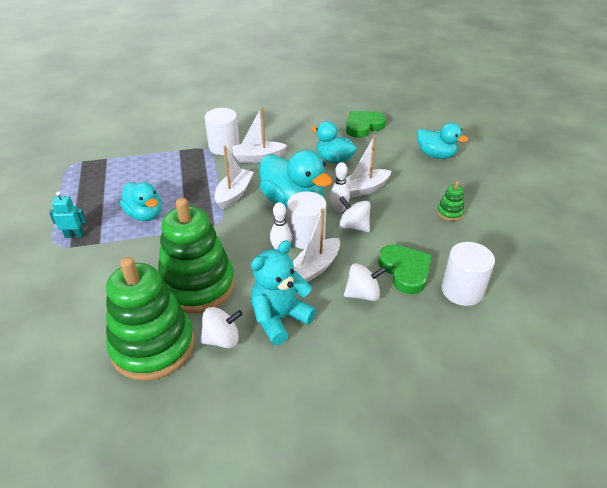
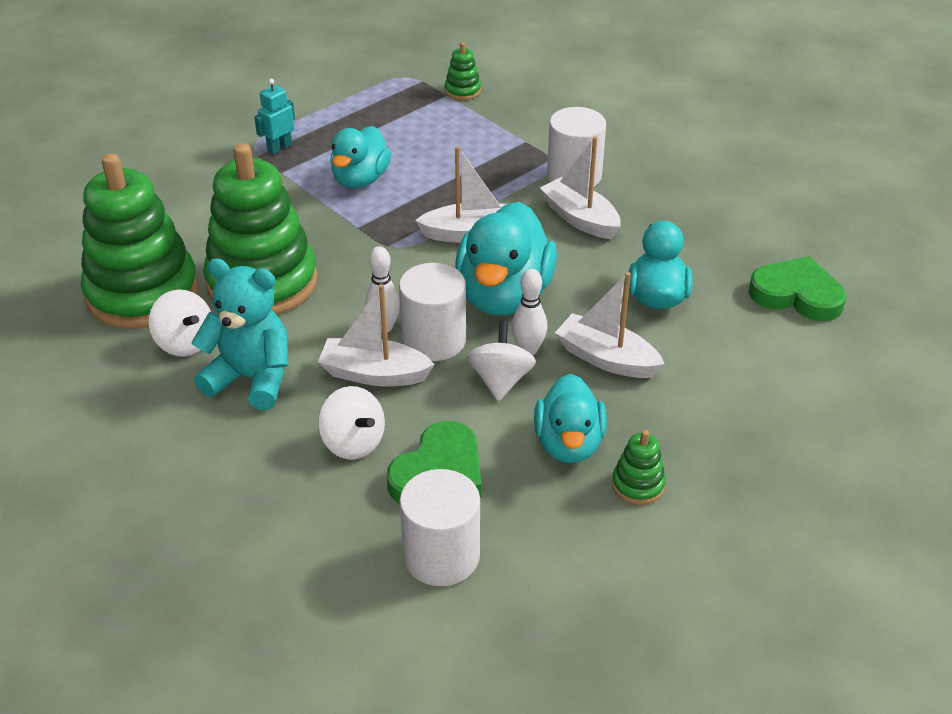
camera: 60 degrees right, 0 degrees up
(74, 235) = (279, 148): turquoise robot -> turquoise robot turned 105 degrees counterclockwise
(110, 152) = (462, 91): none -> green stacking toy
(436, 155) = (804, 416): turquoise duck -> turquoise duck (568, 444)

